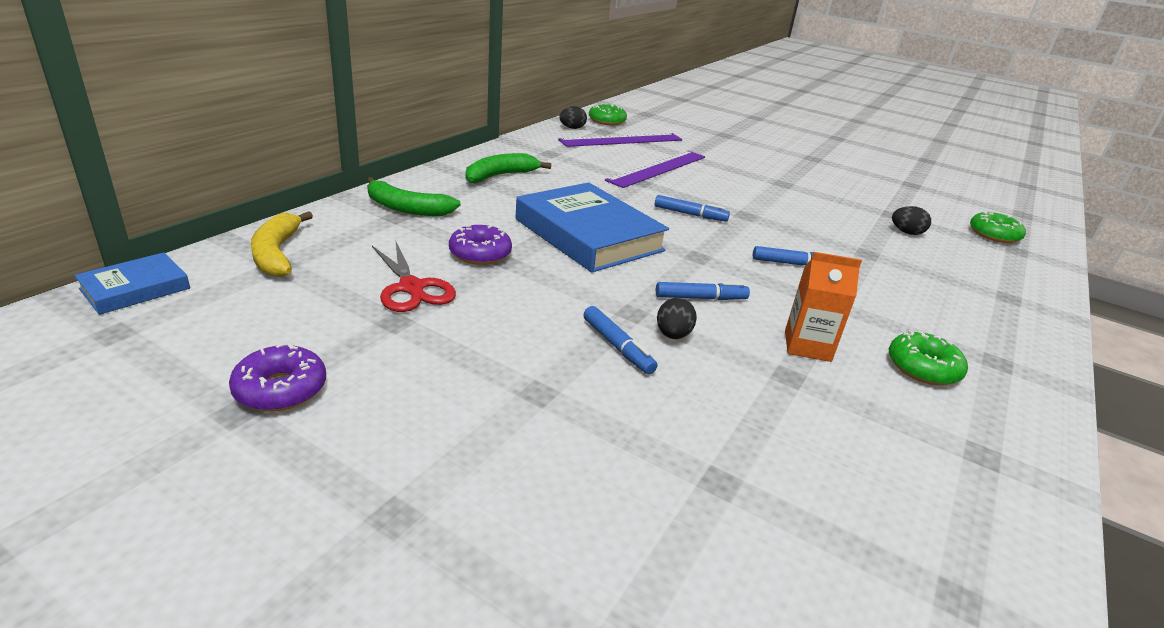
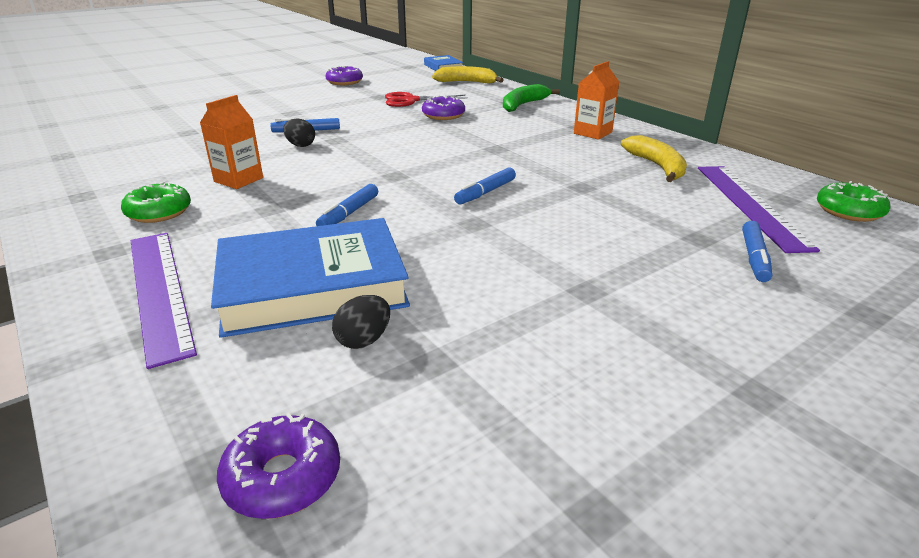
camera: 115 degrees right, 0 degrees up
(500, 176) = (592, 133): green banana -> orange carton
(572, 128) = (784, 182): black egg -> none
(573, 157) = (657, 166): none -> yellow banana
(588, 235) = (457, 145): blue book -> blue book (312, 286)
(657, 168) = (633, 205): purple ruler -> purple ruler (159, 290)
(700, 298) = (332, 162): blue marker -> blue marker (754, 258)
(994, 235) = (282, 477): green donut -> purple donut

